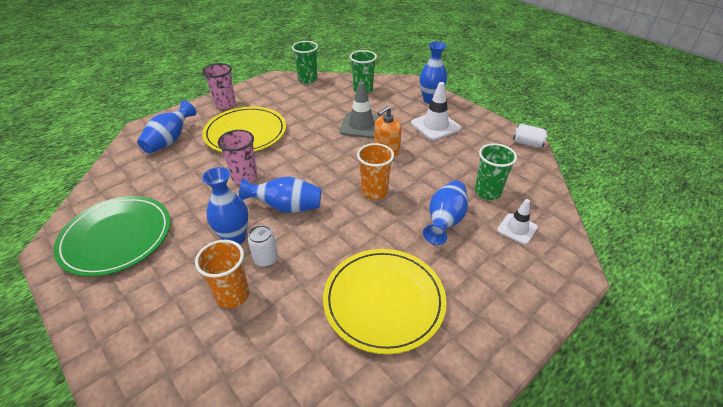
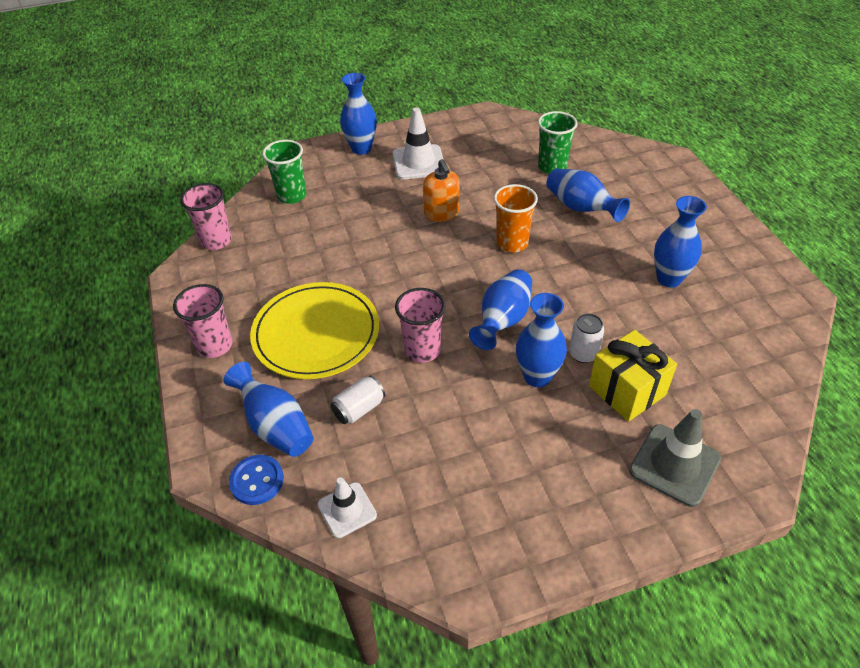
camera: 65 degrees left, 5 degrees up
(116, 237) = (483, 502): green plate -> none
(131, 146) = (257, 481): none -> blue button
(232, 295) = (627, 390): orange cup -> yellow gift
(307, 79) = (216, 241): green cup -> pink cup
(361, 125) = (376, 219): grey traffic cone -> grey traffic cone (674, 465)
(384, 301) = (669, 279): yellow plate -> blue vase
(517, 229) = (610, 168): white traffic cone -> white traffic cone (347, 510)
(527, 143) = (491, 114): white can -> white can (359, 409)

